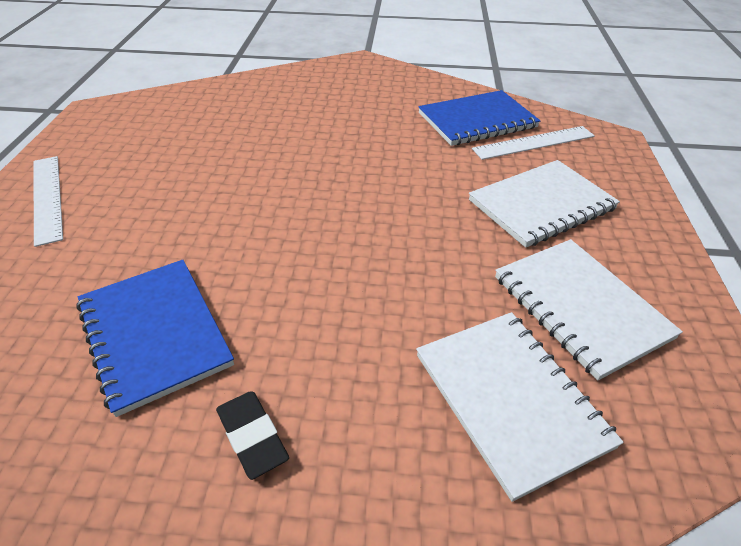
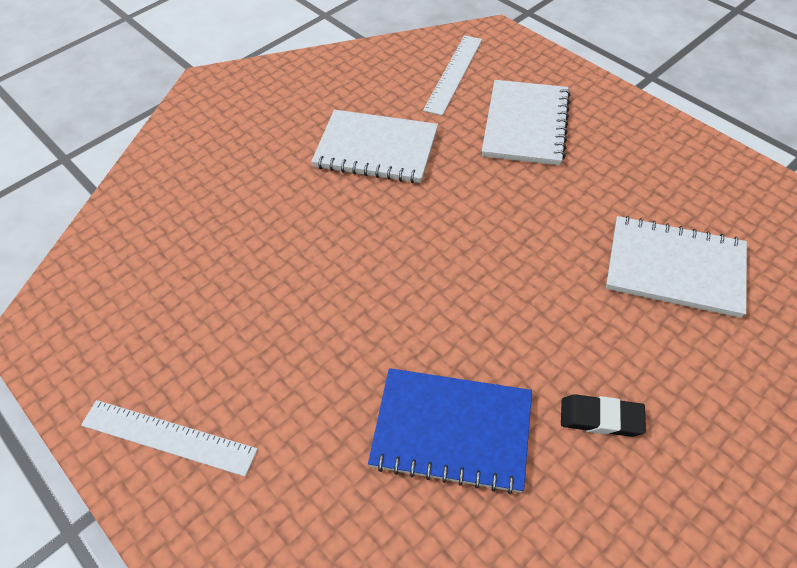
camera: 45 degrees left, 10 degrees up
(477, 120) = (390, 81): blue notebook -> none
(580, 307) = (633, 181): white notebook -> white notebook (376, 149)

